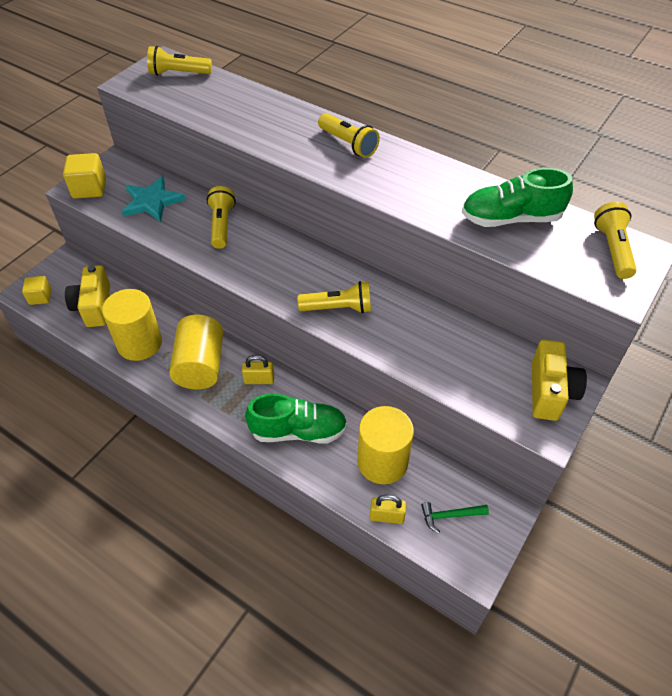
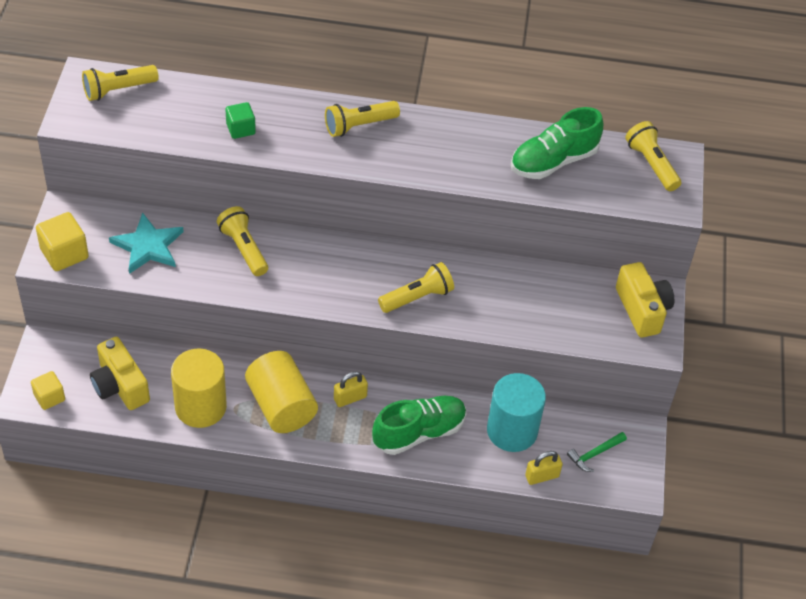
camera: 30 degrees left, 0 degrees up
(249, 121) = (240, 129): none -> green cube
(348, 144) = (359, 125): yellow flashlight -> yellow flashlight turned 135 degrees clockwise
(382, 462) = (512, 431): yellow cylinder -> turquoise cylinder

